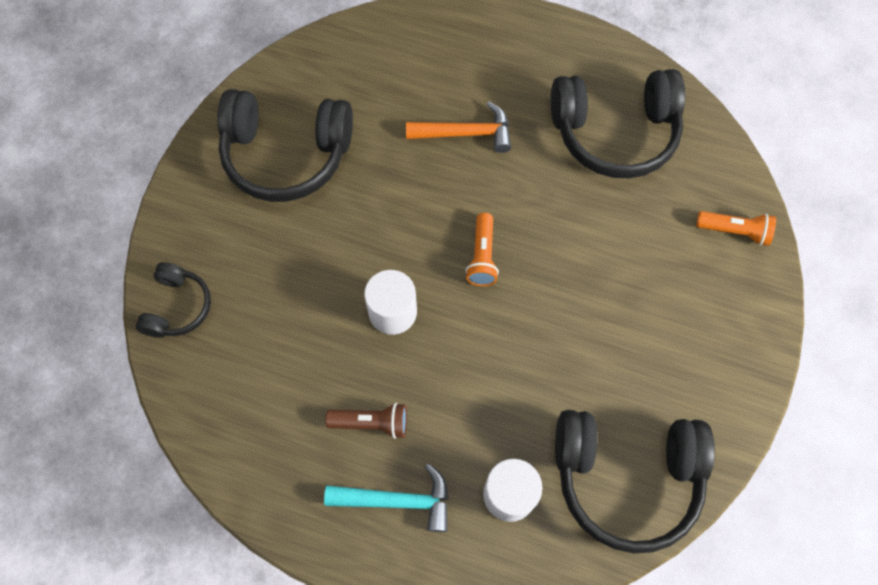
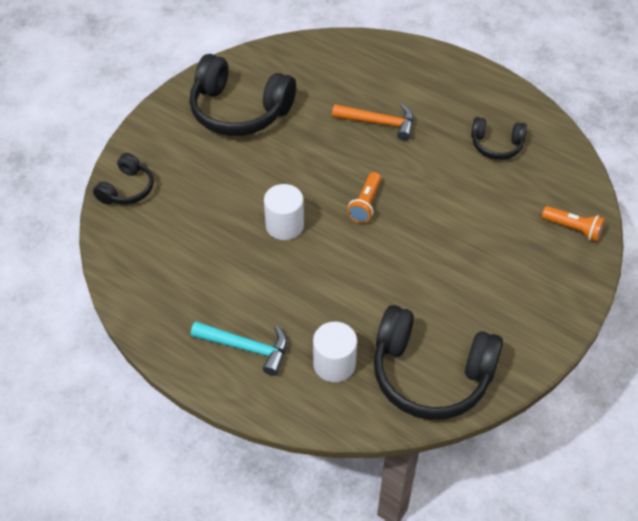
camera: 15 degrees right, 15 degrees down
(371, 423) = (244, 293): brown flashlight -> none
(614, 133) = (496, 145): black headphones -> black headphones, size x0.53

